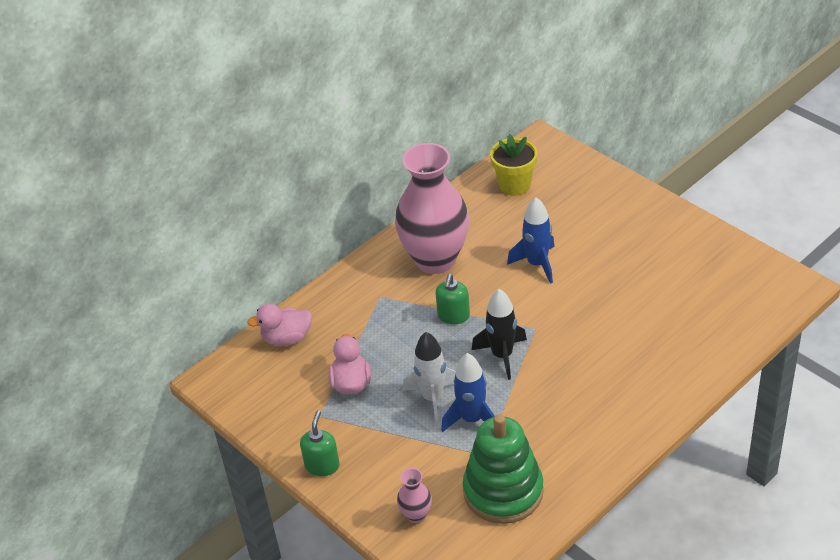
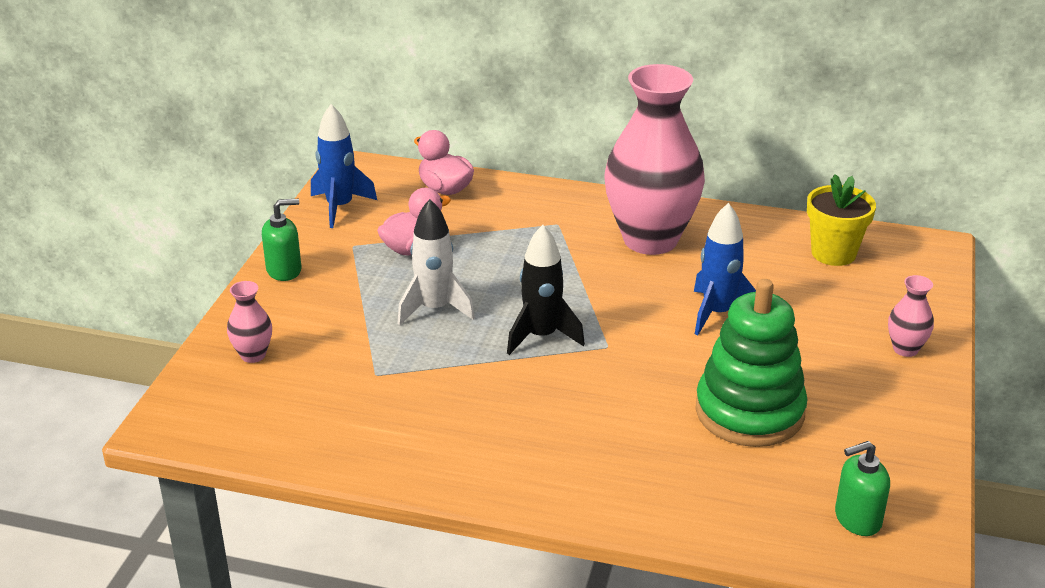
camera: 55 degrees right, 10 degrees down
(453, 316) = (573, 281): green soap dispenser -> green soap dispenser (857, 519)
(472, 419) = (423, 347): blue rocket -> blue rocket (340, 207)
(503, 491) = (328, 407): green stacking toy -> green stacking toy (749, 412)
(627, 202) = (905, 349): none -> pink vase

